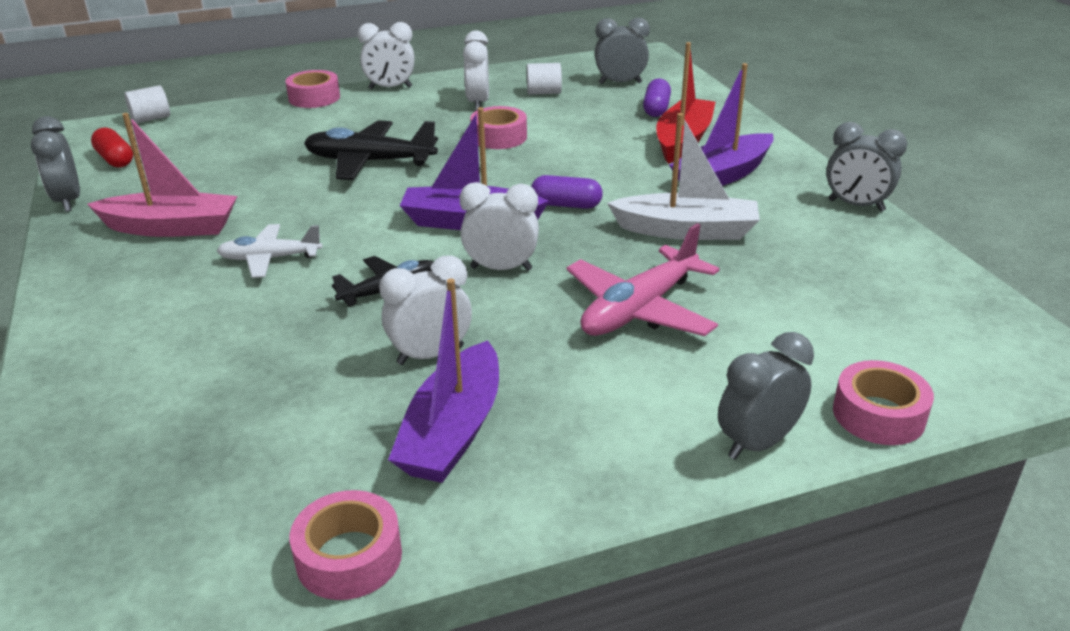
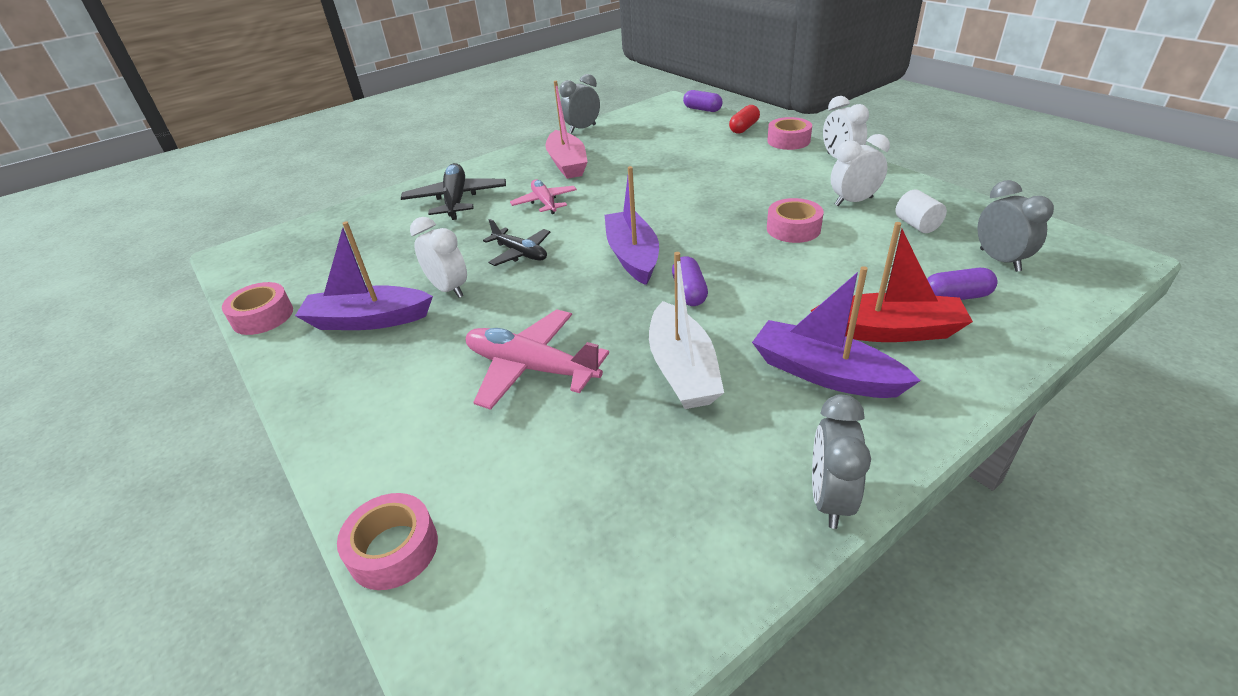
camera: 75 degrees right, 5 degrees up
(115, 159) = (640, 121): red capsule -> red capsule (744, 128)
(151, 119) = (702, 109): white cylinder -> purple capsule
(269, 259) = (544, 202): white plane -> pink plane
(369, 162) = (700, 191): black plane -> black plane (456, 200)
(501, 268) = (568, 287): white clock -> none
(757, 443) = (353, 468): grey clock -> none

